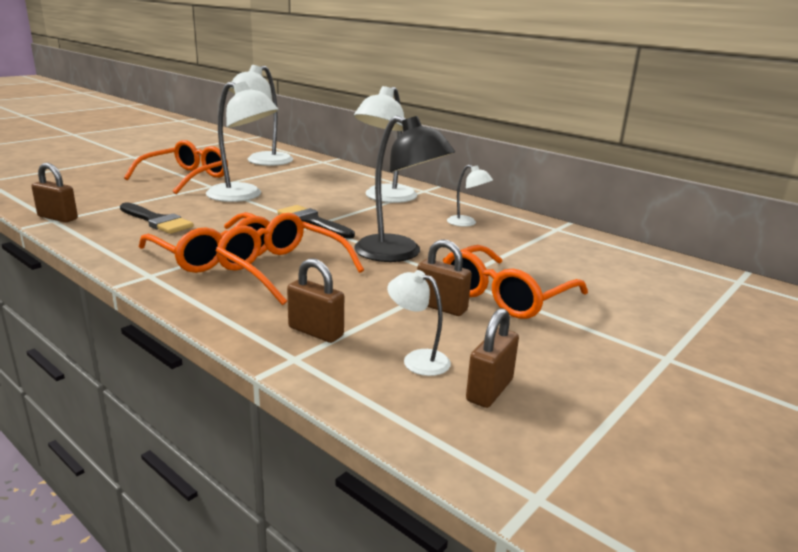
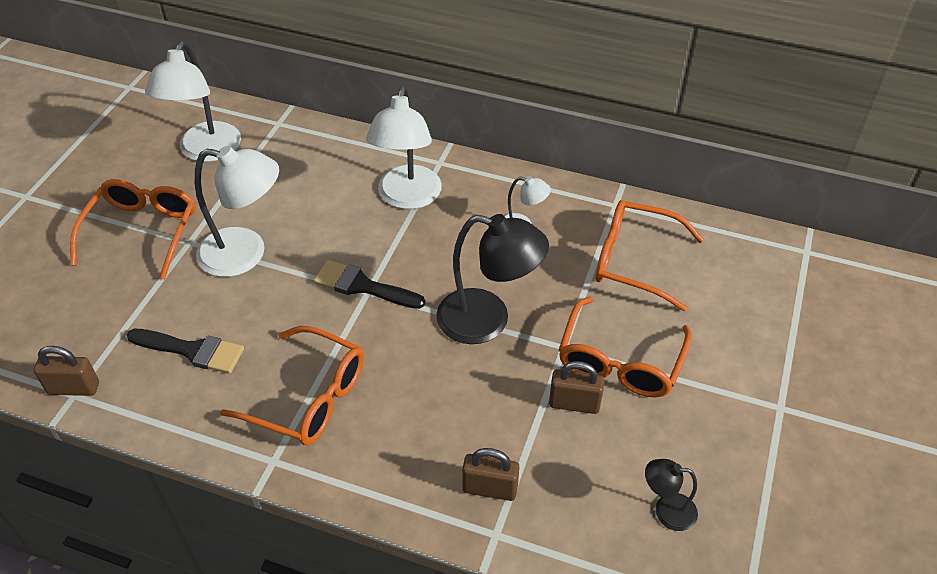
camera: 20 degrees left, 25 degrees up
(282, 269) = (394, 397): orange glasses -> orange glasses (635, 261)
(417, 359) = (594, 493): white lamp -> none
(489, 390) = (666, 510): brown padlock -> black lamp

